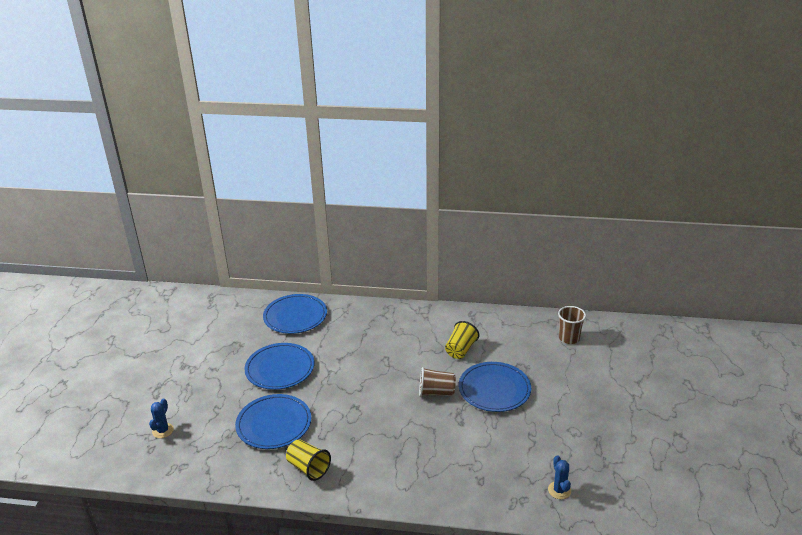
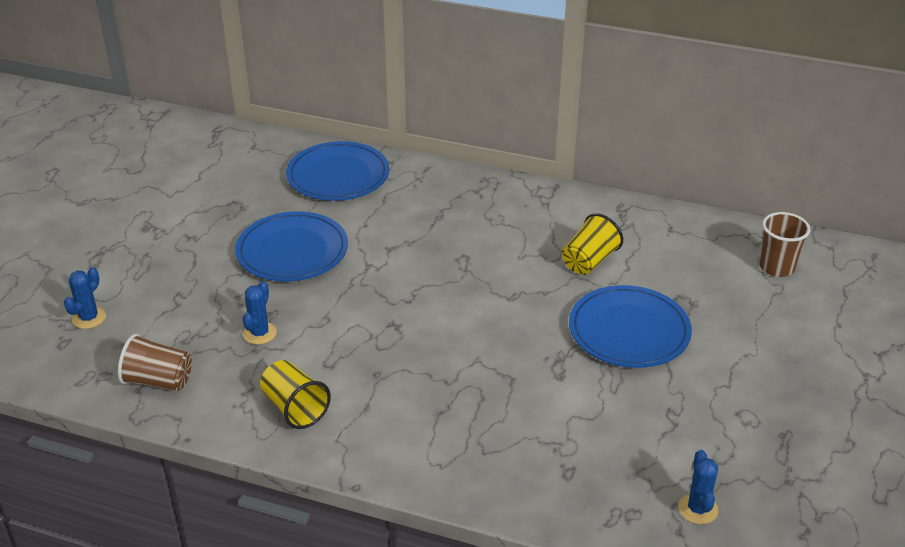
camera: 10 degrees right, 5 degrees up
(274, 424) = (259, 333): blue plate -> blue cactus
(436, 392) = (531, 322): brown cup -> brown cup (158, 381)

